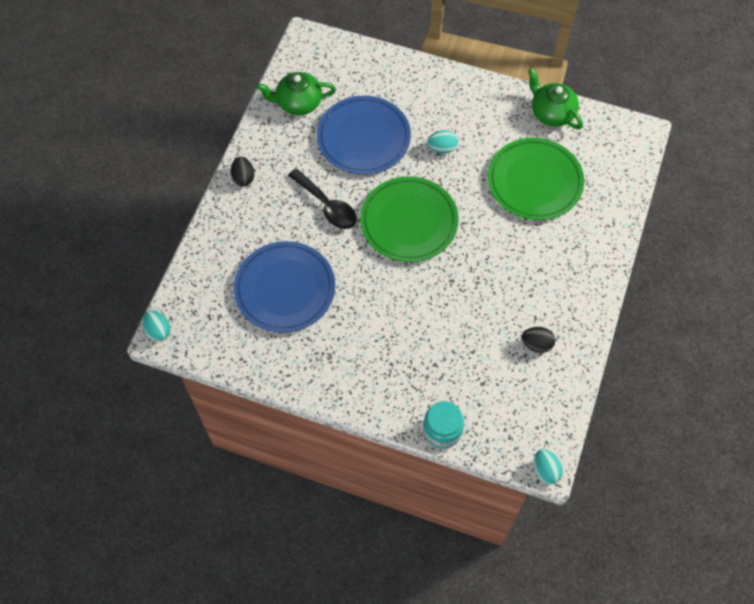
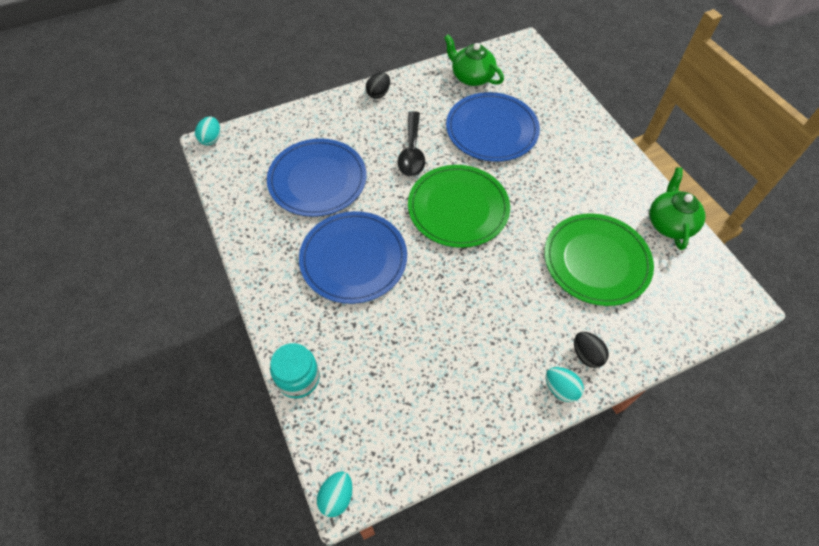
camera: 45 degrees right, 5 degrees down
(382, 322) = (353, 259): none -> blue plate
(442, 148) = (544, 180): turquoise egg -> turquoise egg (560, 389)
(536, 344) = (452, 385): black egg -> black egg (586, 355)

